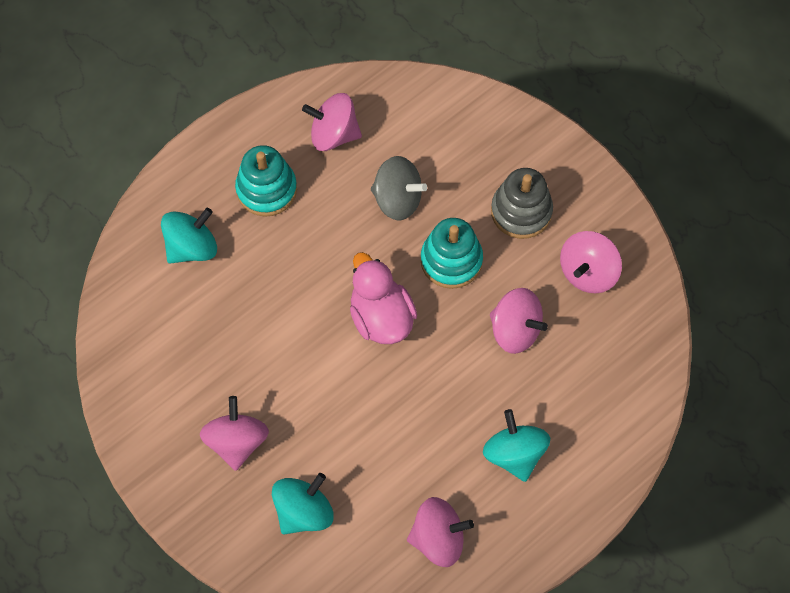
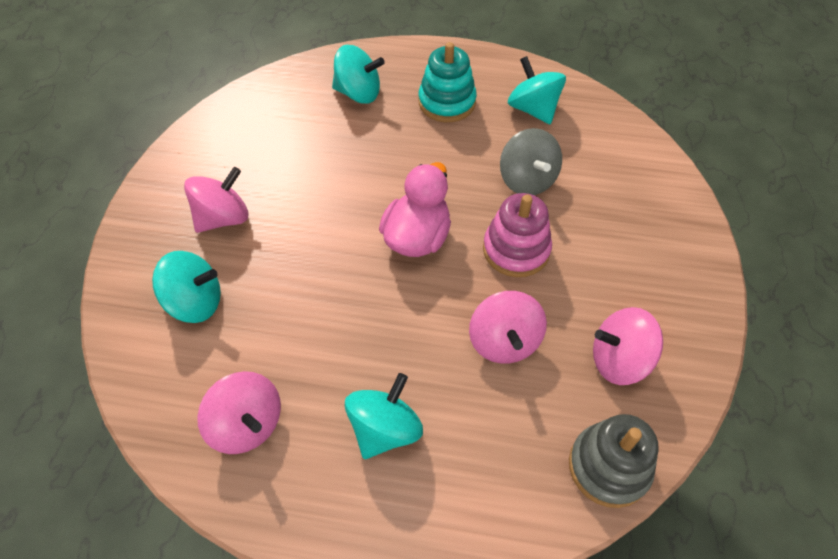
camera: 50 degrees right, 10 degrees down
(333, 134) = (533, 109): pink spinning top -> turquoise spinning top
(451, 260) = (516, 250): turquoise stacking toy -> pink stacking toy
(521, 211) = (614, 268): grey stacking toy -> grey stacking toy (609, 467)

